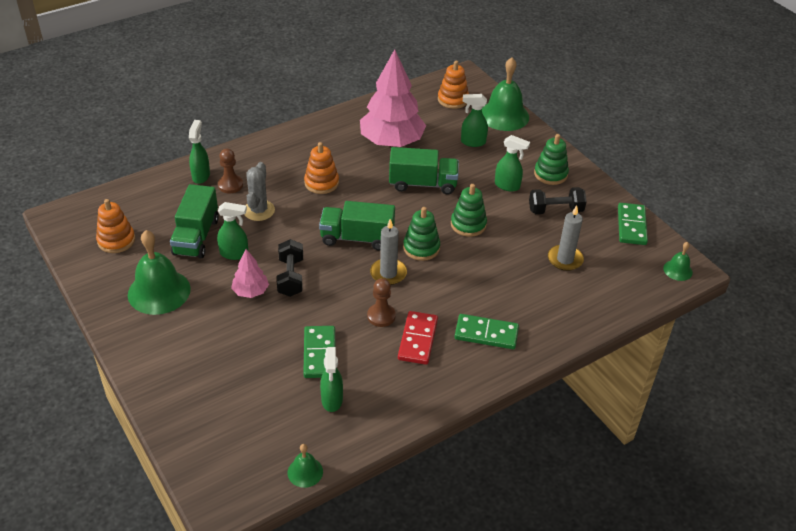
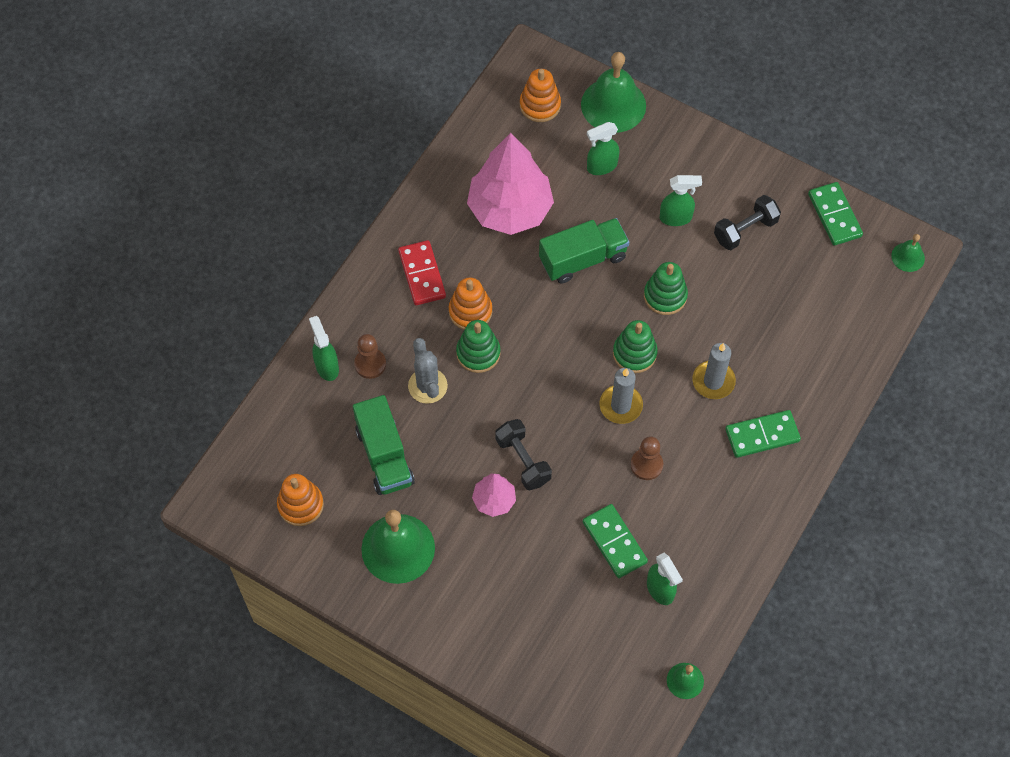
camera: 25 degrees left, 20 degrees up
(234, 254) = (443, 459): green spray bottle -> none
(357, 238) = (559, 373): green truck -> none
(418, 340) = (700, 476): red domino -> red domino (422, 274)
(550, 174) = (713, 177): green stacking toy -> green stacking toy (478, 353)
(565, 259) = (789, 297): grey candle -> grey candle (713, 381)

